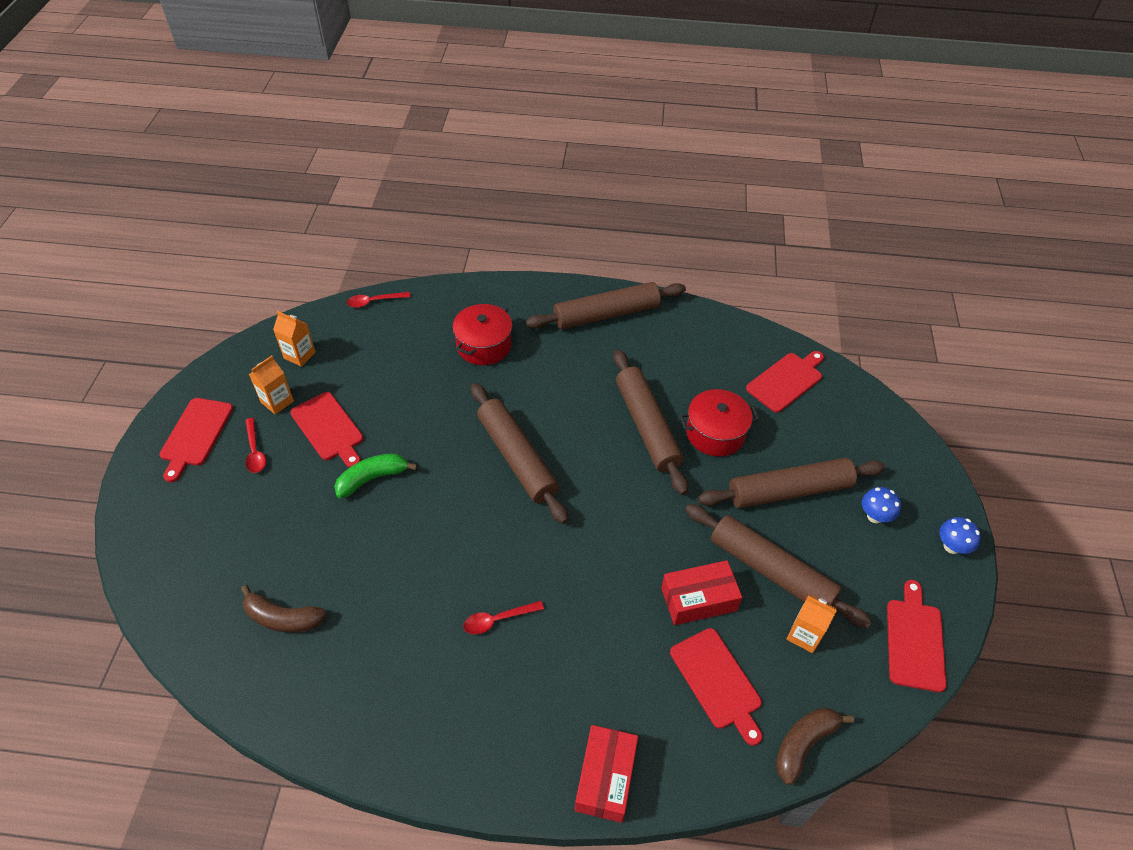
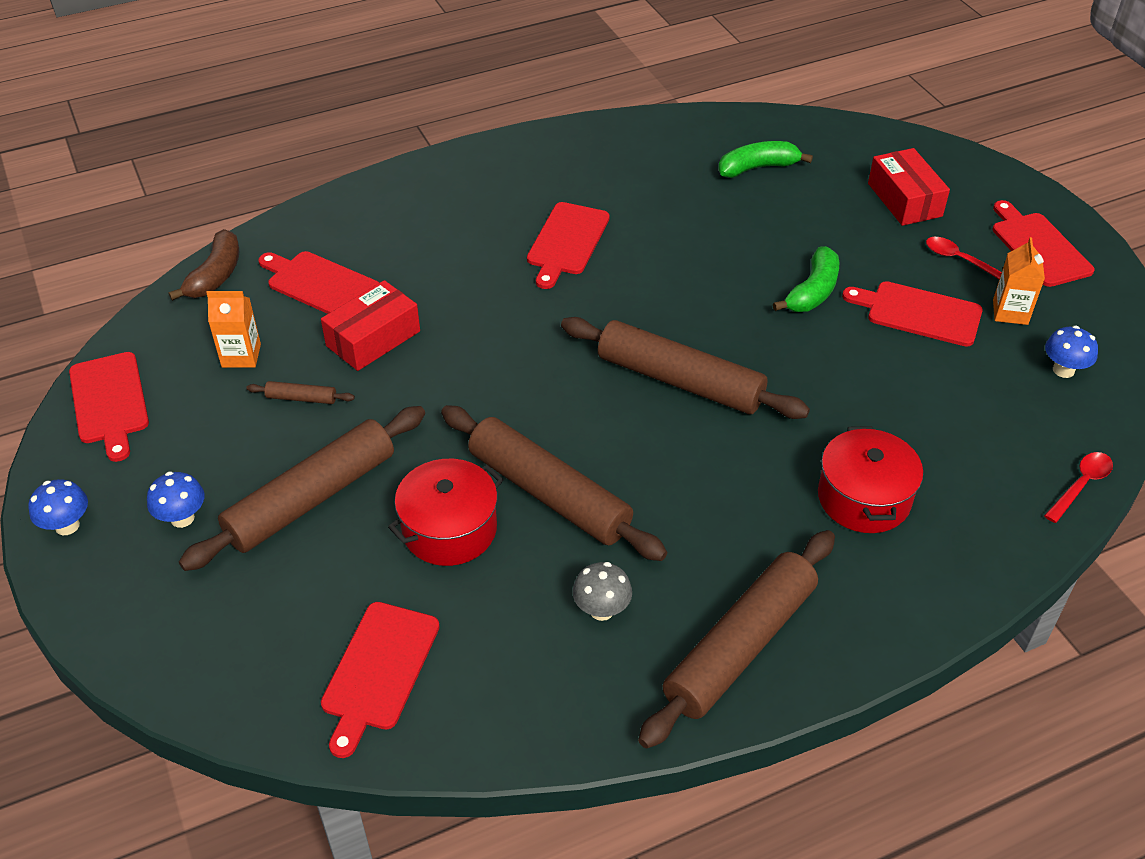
camera: 150 degrees right, 5 degrees down
(283, 618) = (757, 168): brown banana -> green banana
(299, 355) = (1063, 370): orange carton -> blue mushroom
(498, 619) = (567, 242): red spoon -> red cutting board
(605, 778) = (389, 190): red box -> red box (904, 200)
(659, 357) = (601, 610): none -> grey mushroom
(771, 571) = (301, 398): brown rolling pin -> brown rolling pin, size x0.41

